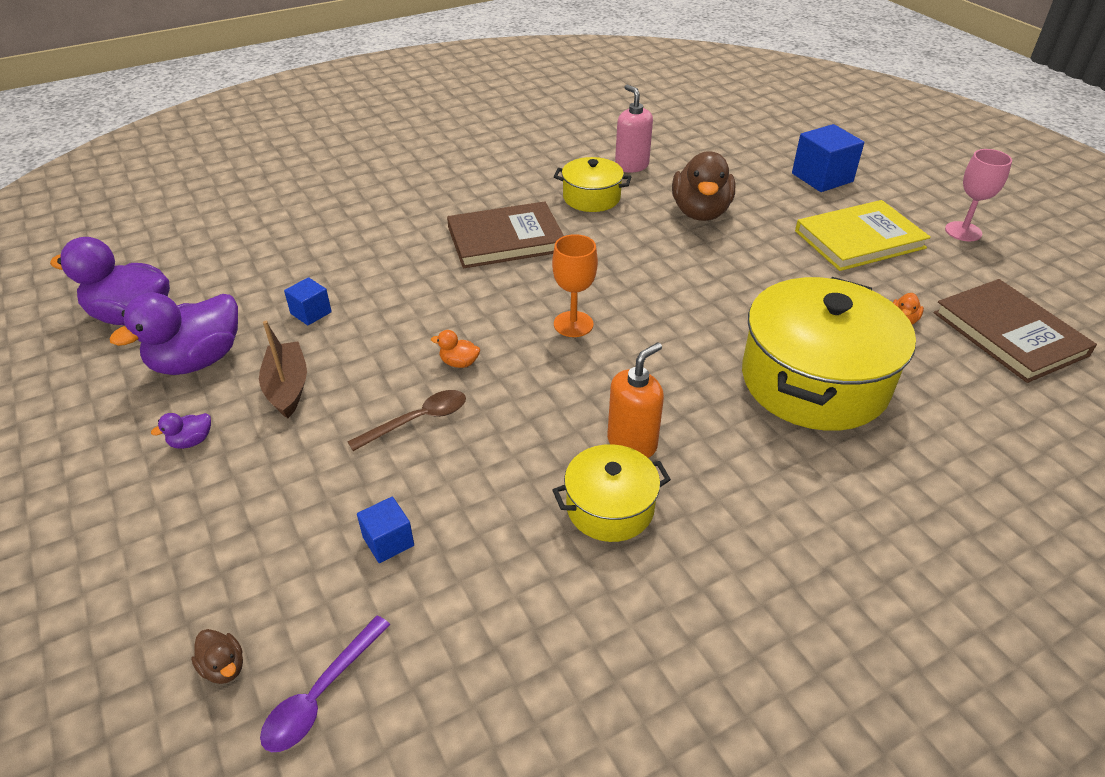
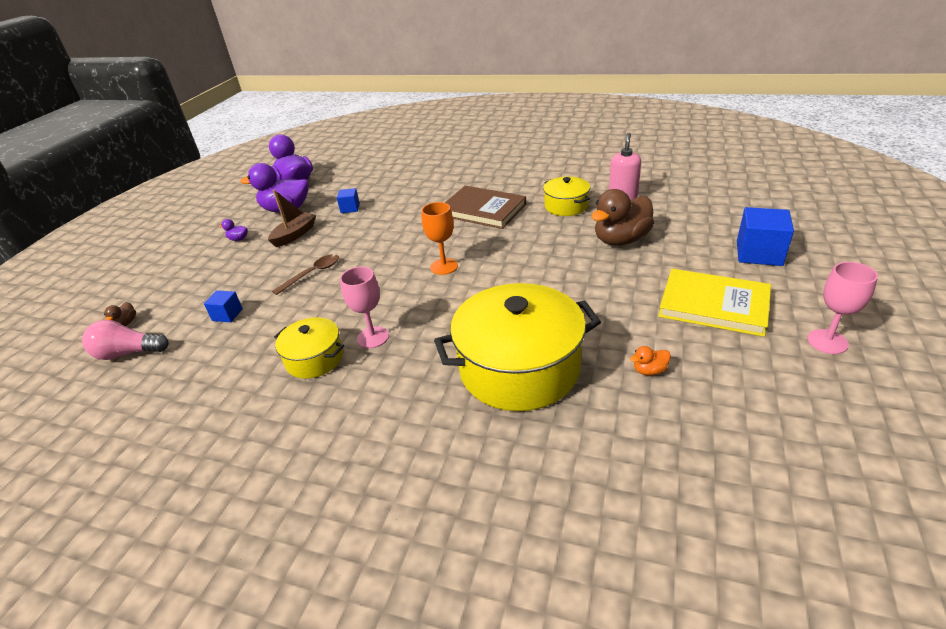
camera: 50 degrees right, 5 degrees down
(321, 694) = (128, 353): purple spoon -> pink light bulb
(418, 420) = (312, 274): brown spoon -> brown spoon turned 60 degrees counterclockwise
(459, 363) = (367, 258): orange duck -> none
(632, 443) = (373, 337): orange soap dispenser -> pink goblet
(1009, 334) = (727, 429): brown book -> none

